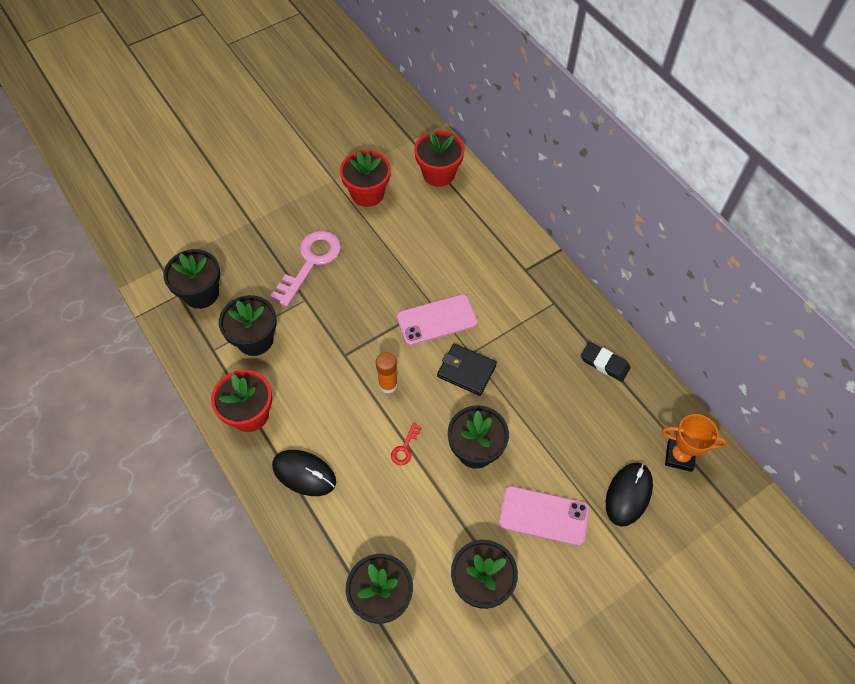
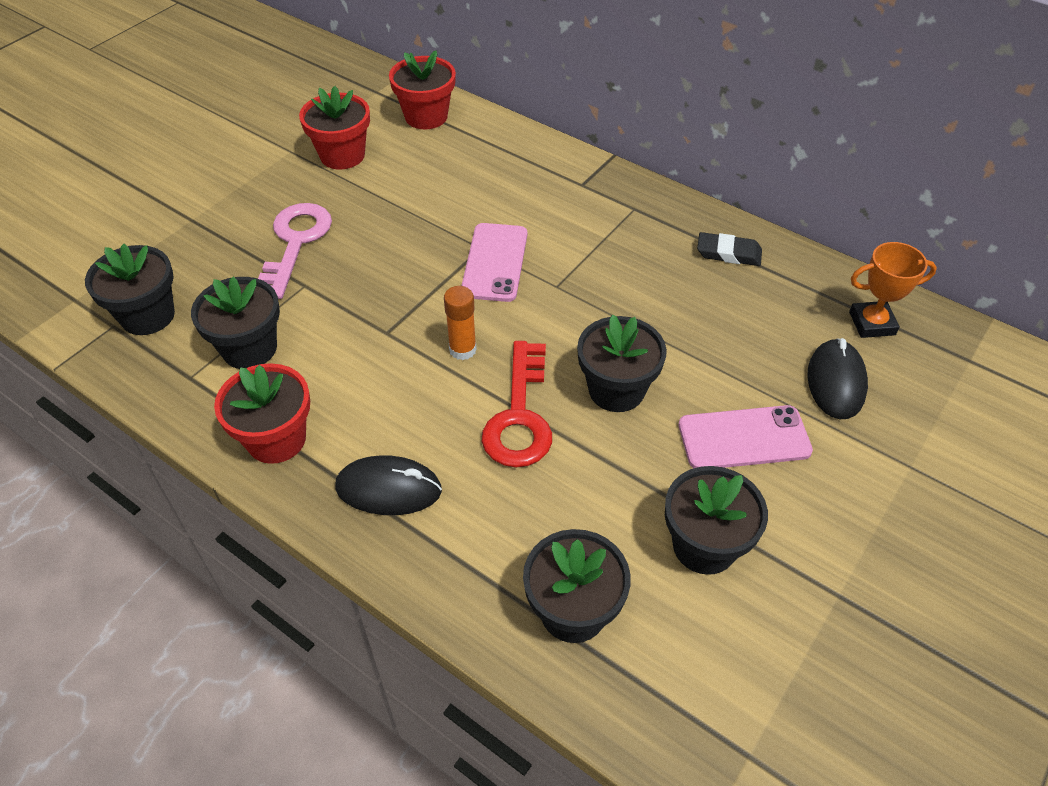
camera: 20 degrees left, 10 degrees down
(405, 448) = (520, 415): red key -> red key, size x2.29
(437, 320) = (495, 262): pink phone -> pink phone turned 45 degrees counterclockwise
(466, 371) = (560, 306): black wallet -> none

